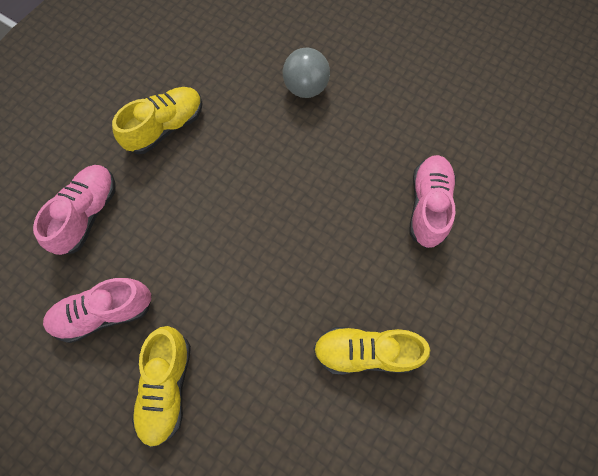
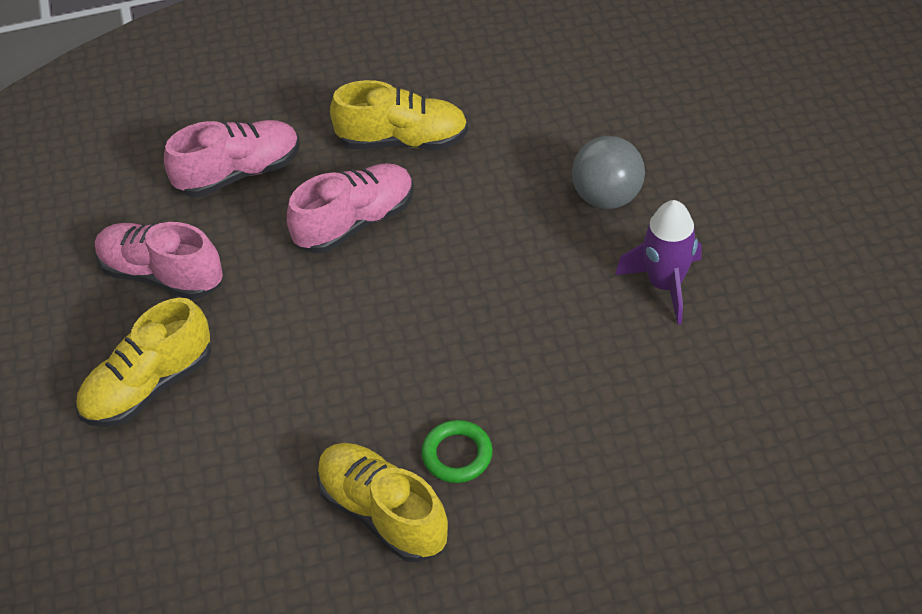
camera: 45 degrees right, 20 degrees down
(370, 289) = (457, 455): none -> green ring
(378, 117) = (665, 284): none -> purple rocket
(428, 206) = (624, 419): pink shoe -> pink shoe (355, 222)

